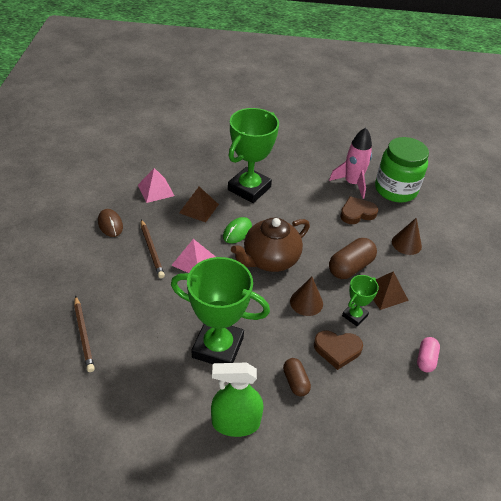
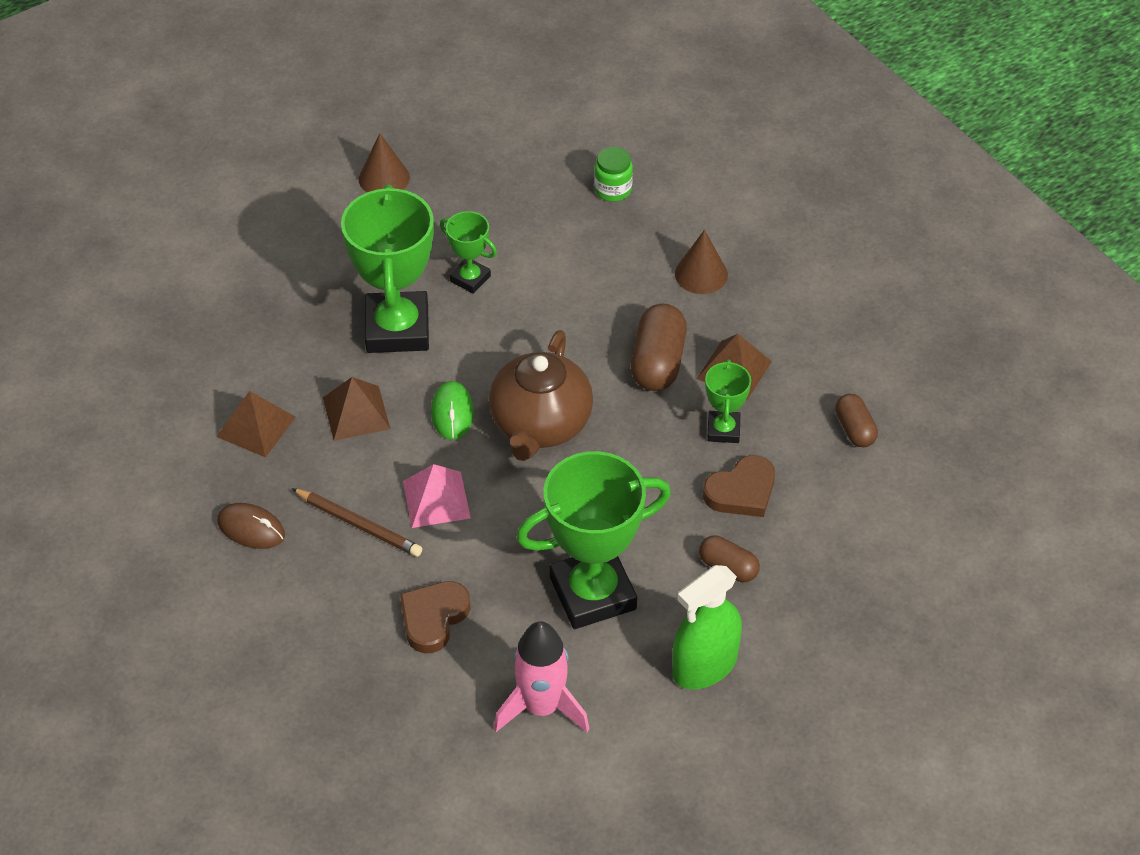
camera: 35 degrees left, 5 degrees up
(83, 335) = (402, 704): brown pencil -> none
(156, 190) = (256, 426): pink pyramid -> brown pyramid
(299, 188) = (470, 278): none -> green trophy
(306, 302) = (646, 454): brown cone -> brown cone (384, 178)
(352, 183) = (541, 219): pink rocket -> pink rocket (541, 707)
(357, 213) = (592, 267): brown heart -> brown heart (433, 618)
(395, 189) = (613, 189): green jar -> green jar, size x0.46
(425, 359) = (854, 429): pink capsule -> brown capsule

